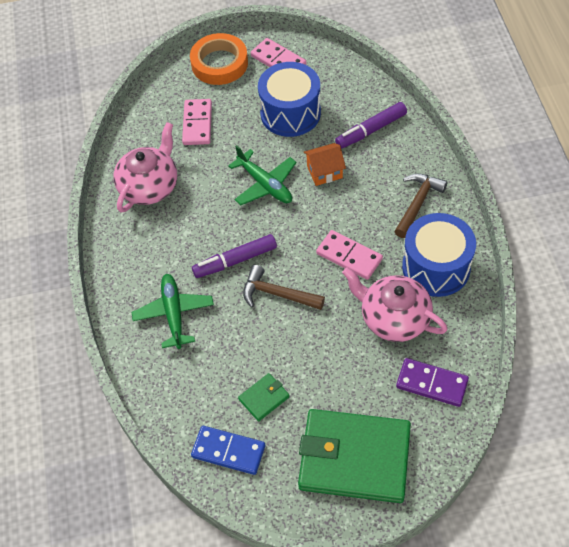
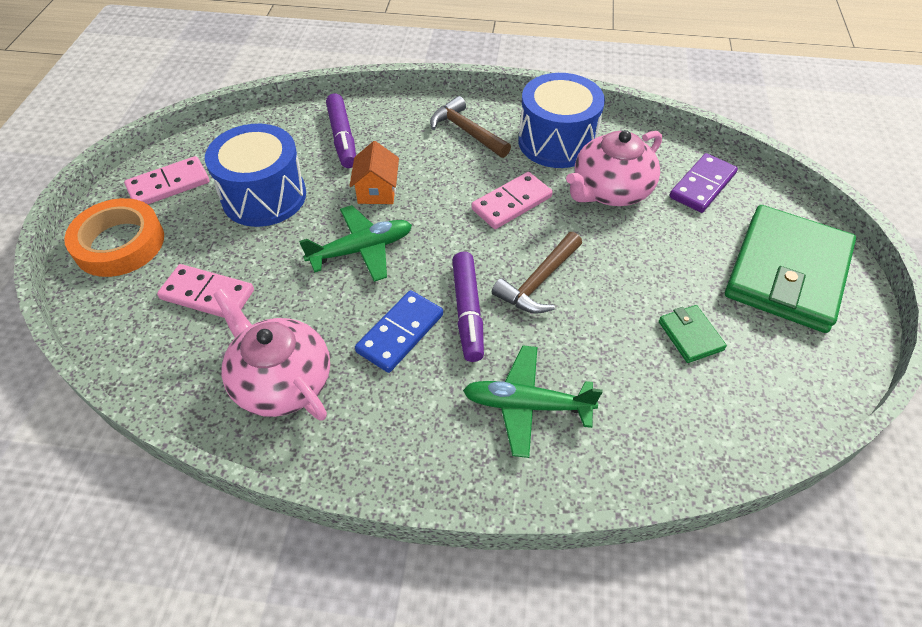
camera: 75 degrees left, 5 degrees down
(228, 451) = (764, 394): blue domino -> blue domino (400, 333)

